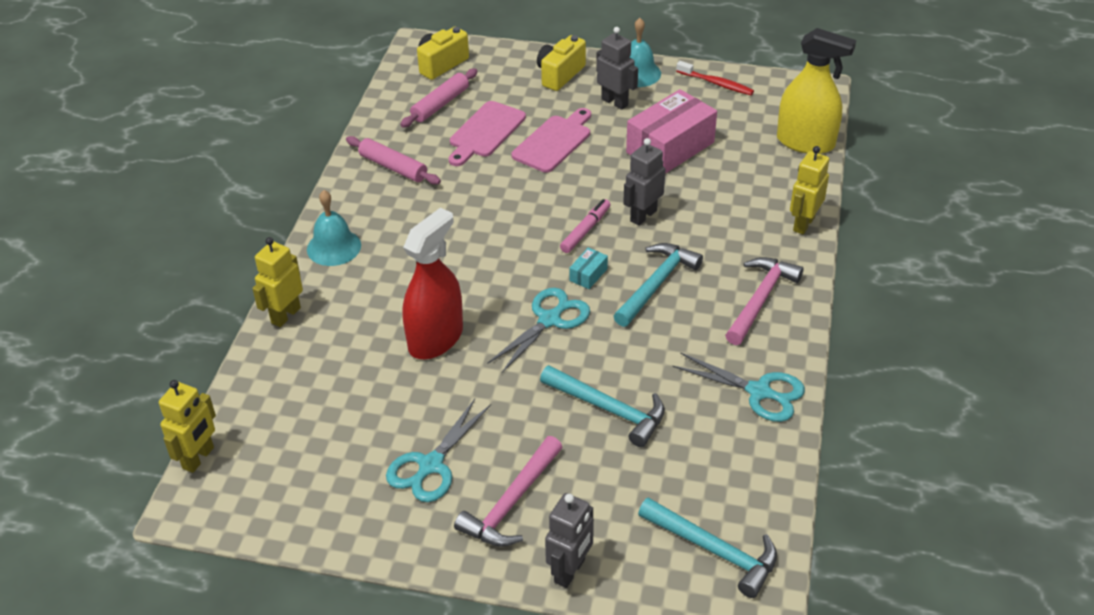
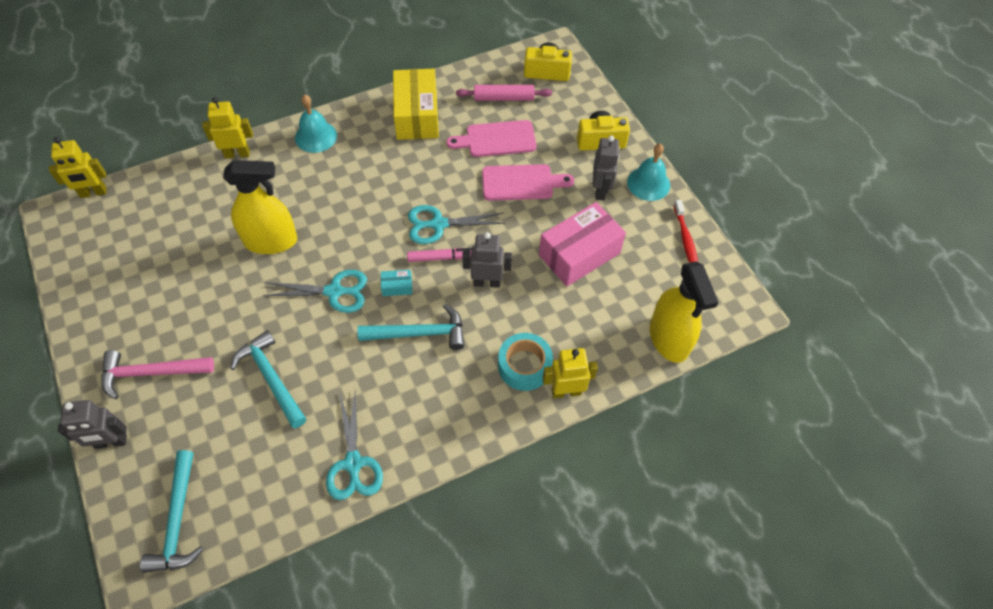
camera: 50 degrees right, 15 degrees up
(393, 167) = (417, 115): pink rolling pin -> yellow box
(431, 465) = (157, 309): turquoise scissors -> turquoise scissors (438, 224)
(435, 339) = (271, 241): red spray bottle -> yellow spray bottle
(608, 409) = (271, 378): turquoise hammer -> turquoise hammer turned 150 degrees clockwise
(670, 147) = (579, 254): pink box -> pink box turned 45 degrees counterclockwise
(755, 235) = (524, 366): none -> turquoise tape
(760, 299) = (454, 410): pink hammer -> none

